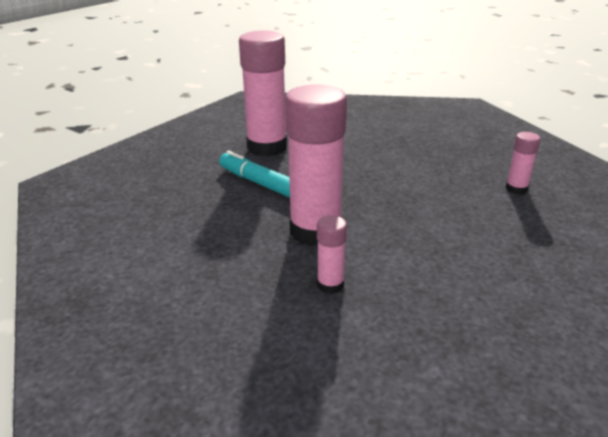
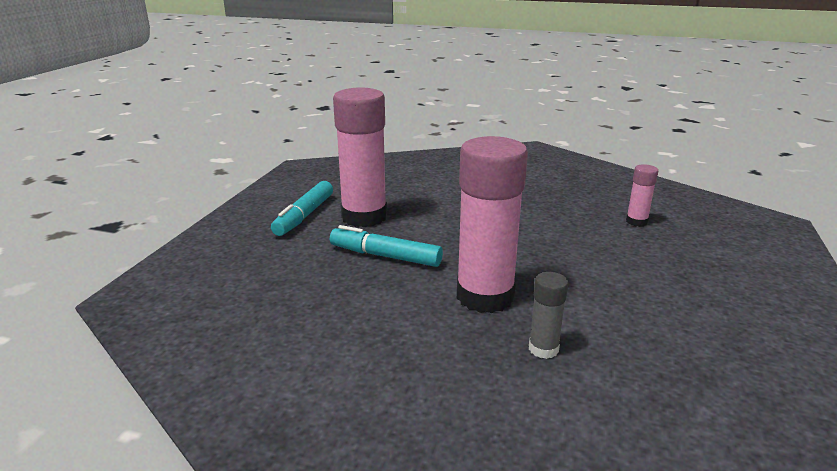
camera: 20 degrees left, 5 degrees down
(220, 139) = (304, 215): none -> turquoise marker
(330, 285) = (543, 349): pink glue stick -> grey glue stick

